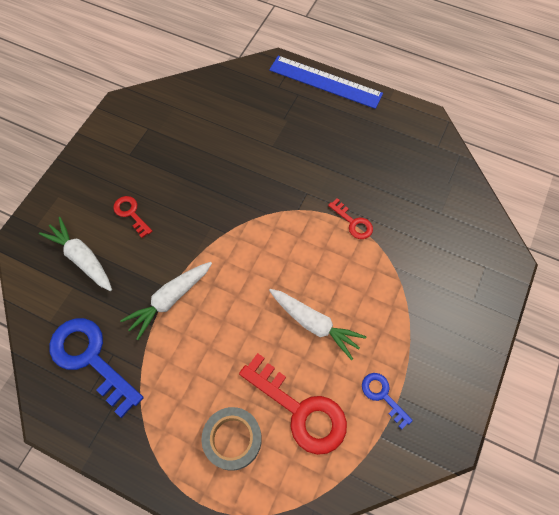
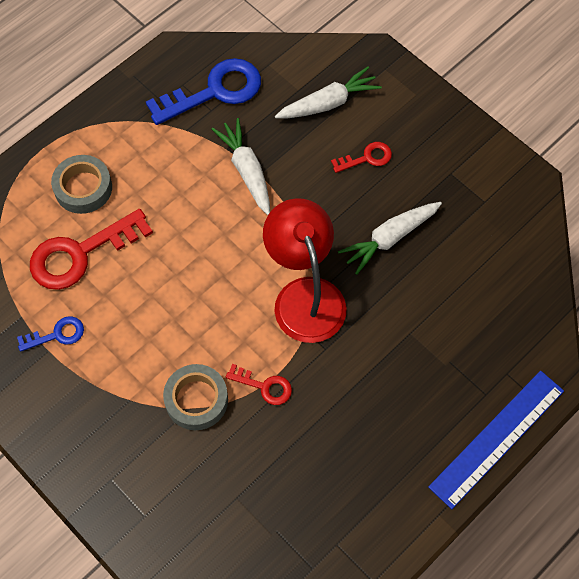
camera: 110 degrees right, 0 degrees up
(269, 219) = (305, 295): none -> red lamp
(315, 324) = (159, 298): white carrot -> white carrot (389, 239)
(353, 222) = (264, 386): red key -> red key turned 135 degrees counterclockwise
(385, 264) = (196, 400): none -> grey tape

